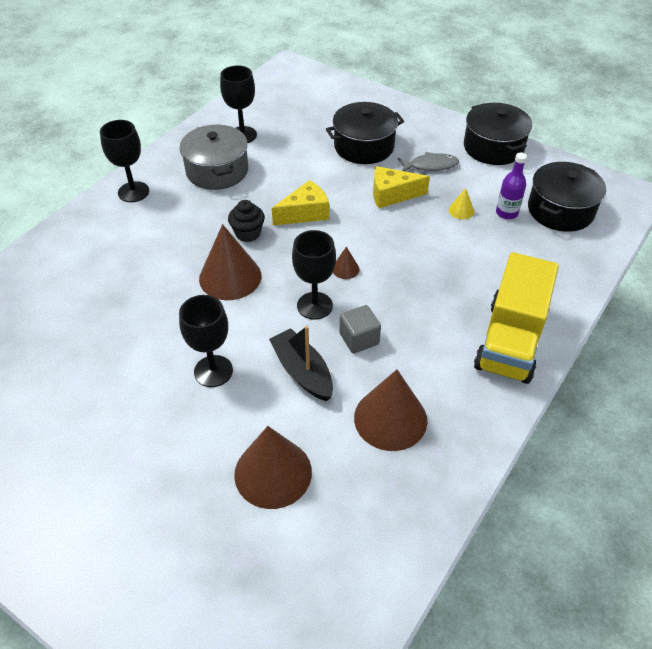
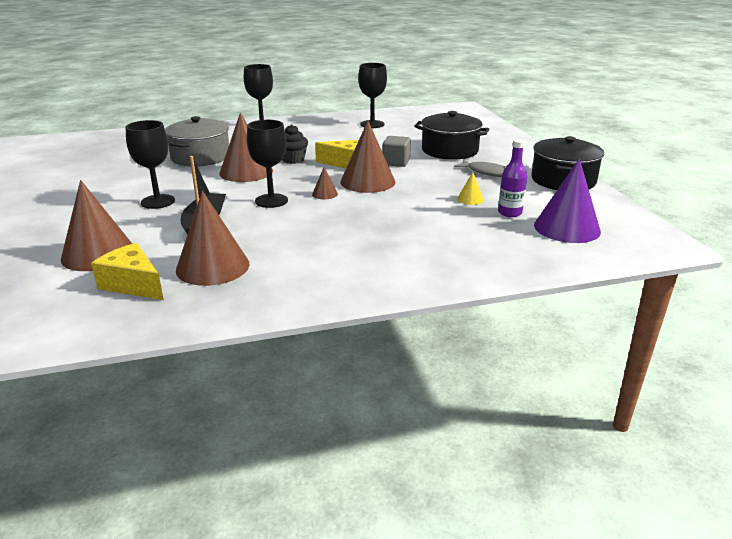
camera: 40 degrees right, 20 degrees down
(217, 171) = (326, 132): grey pot -> grey pot (200, 157)
(356, 231) = (367, 181): none -> brown cone
(359, 339) = (269, 225): grey cube -> grey cube (396, 162)
(392, 195) = (427, 175): yellow cheese -> yellow cheese (133, 284)
(510, 341) = (379, 272): yellow truck -> none
(560, 210) = (567, 228): black pot -> purple cone

